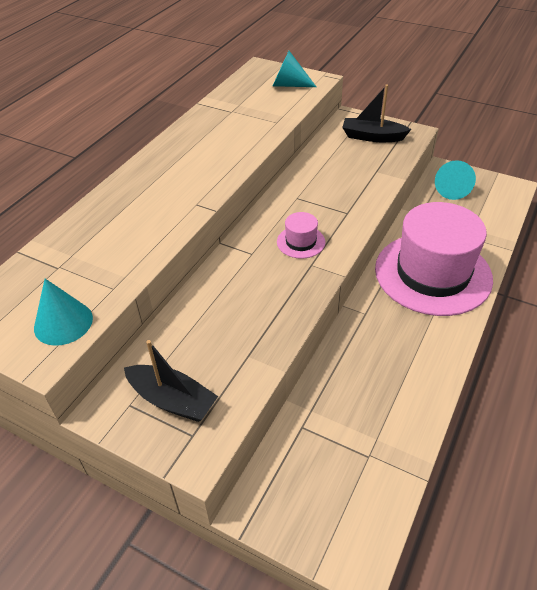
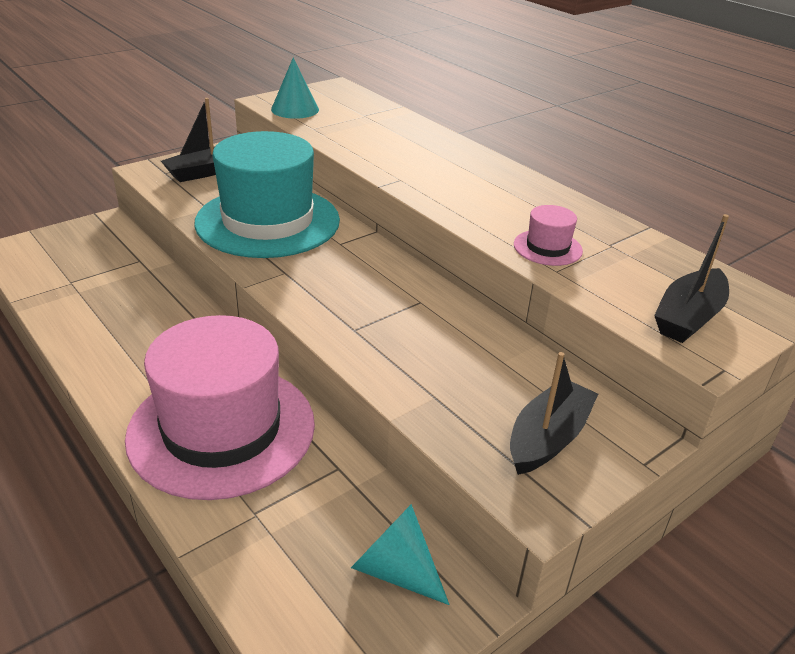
camera: 110 degrees right, 10 degrees down
(245, 305) = (268, 221): none -> turquoise hat
(289, 85) = (688, 317): turquoise cone -> black boat
(301, 242) = (329, 277): pink hat -> pink hat (547, 247)

